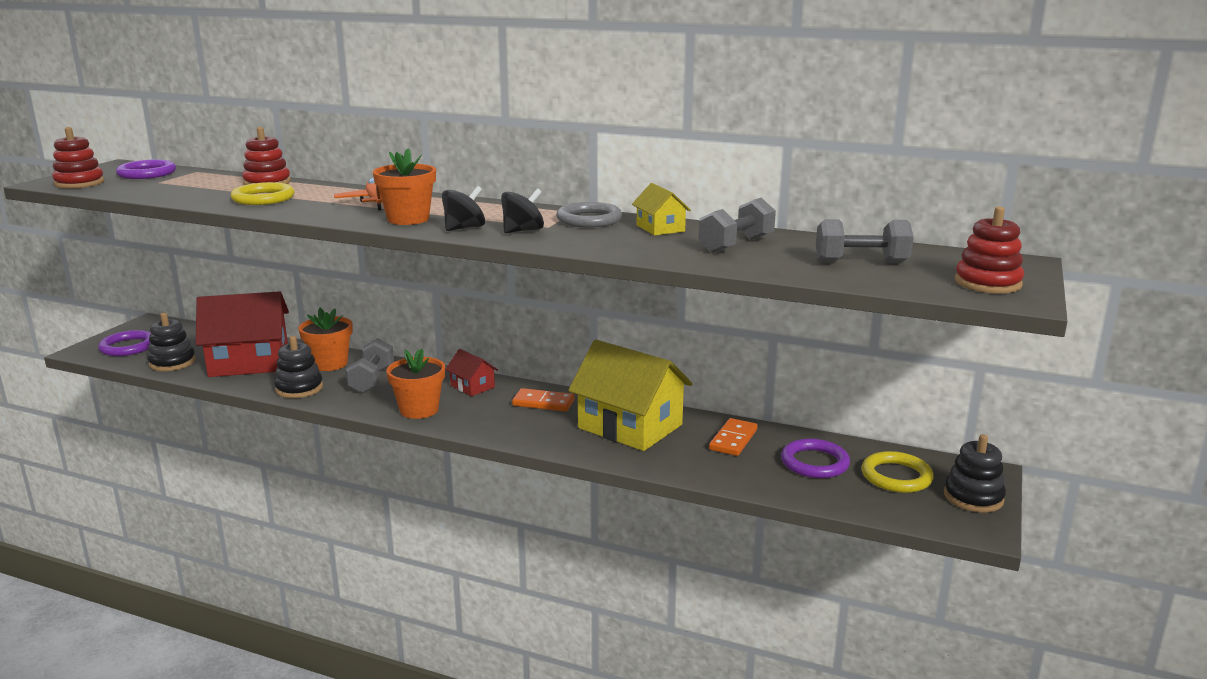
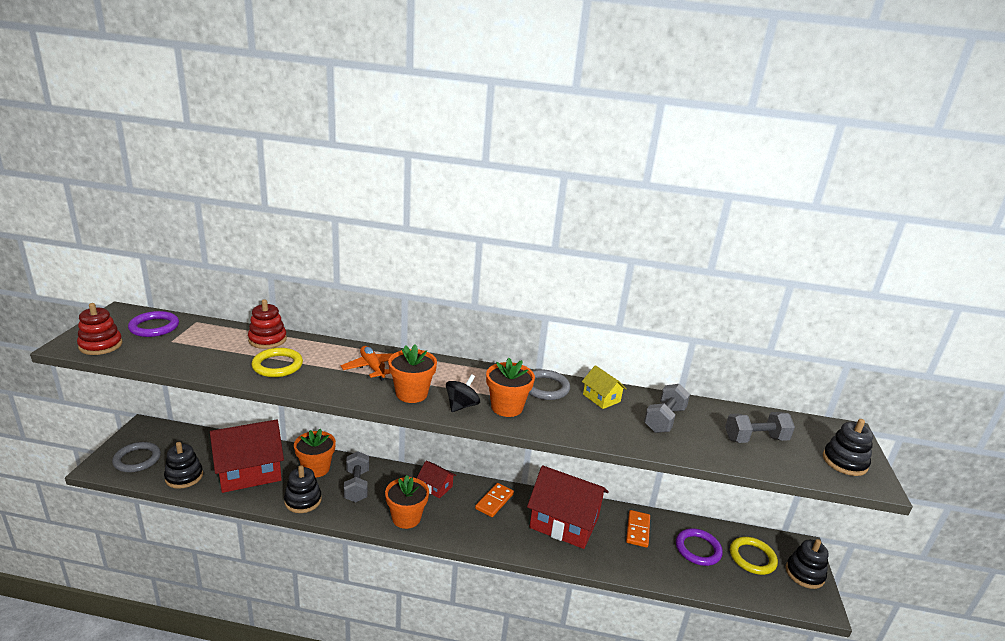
camera: 15 degrees left, 5 degrees up
(128, 347) = (137, 459): purple ring -> grey ring
(523, 231) = (507, 407): black spinning top -> orange flower pot
(543, 403) = (494, 501): orange domino -> orange domino turned 60 degrees counterclockwise
(630, 426) = (564, 522): yellow house -> red house
(987, 283) = (844, 462): red stacking toy -> black stacking toy

